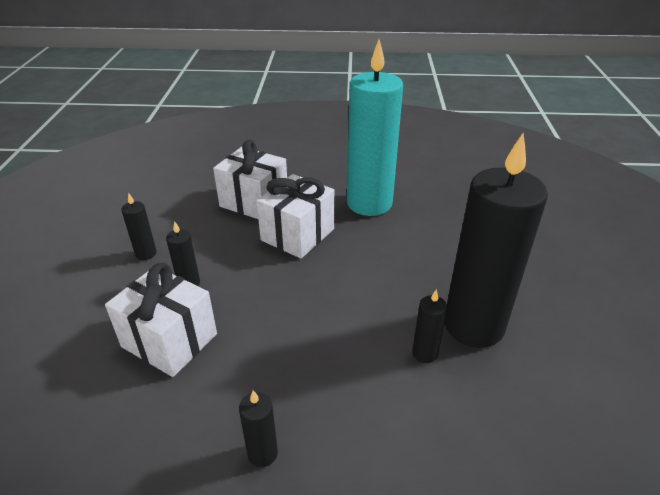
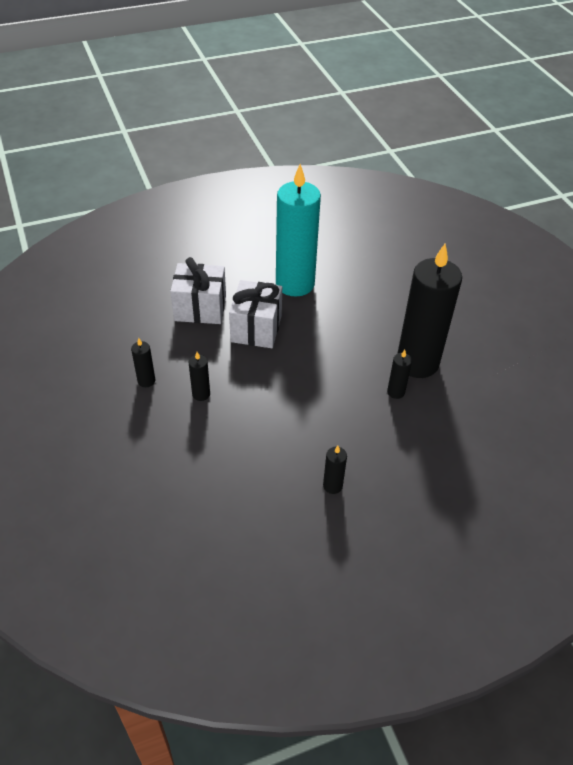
camera: 25 degrees left, 10 degrees up
(169, 340) = (220, 440): white gift -> none

